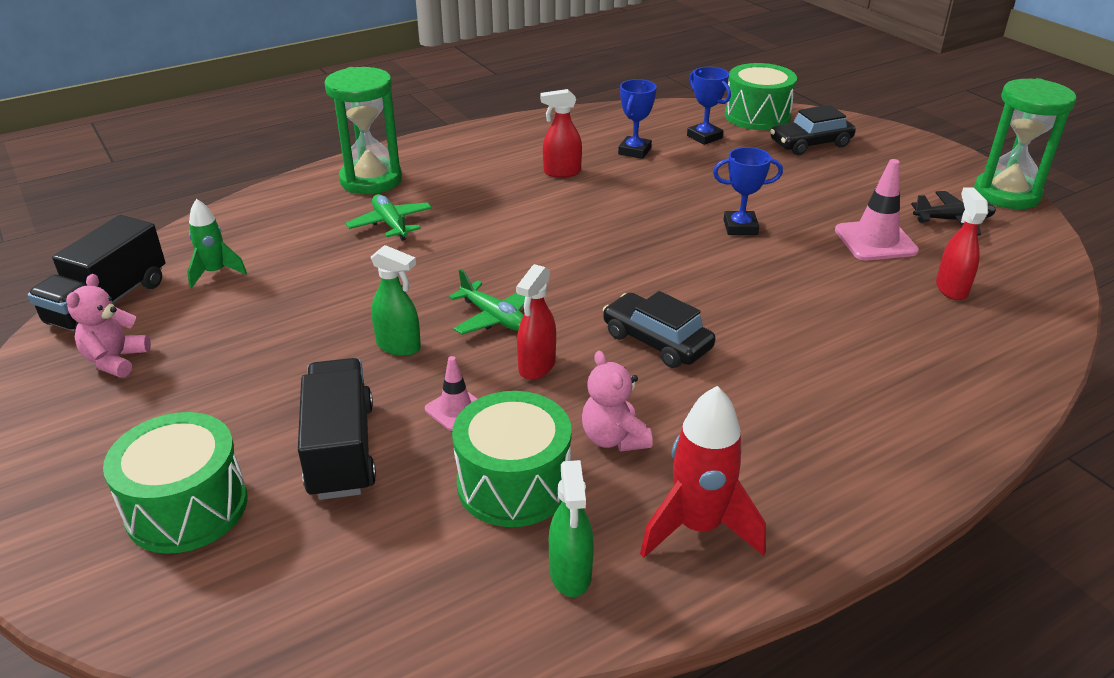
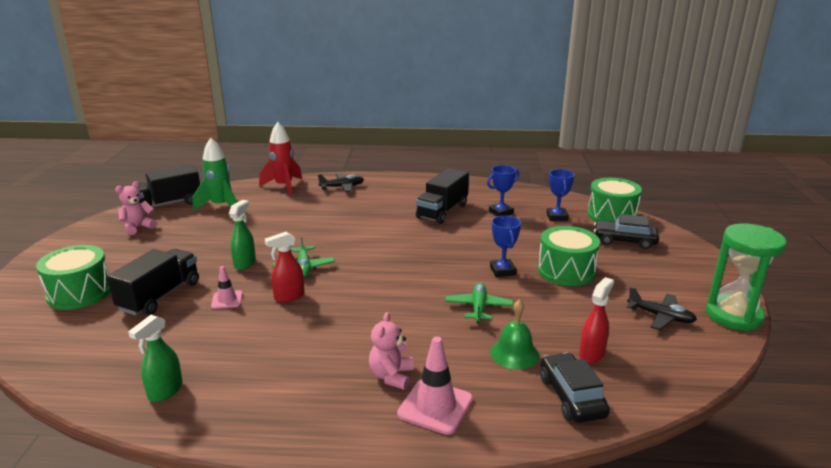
camera: 35 degrees right, 10 degrees down
(215, 273) = (221, 206): green rocket -> green rocket, size x1.58
(371, 180) = (342, 187): green hourglass -> black plane
(390, 224) = (321, 209): green plane -> green plane (478, 308)
(399, 346) = (245, 263): green spray bottle -> green spray bottle turned 135 degrees counterclockwise
(514, 483) = (201, 342): green drum -> green drum (566, 271)
(561, 172) = (442, 211): red spray bottle -> black truck
(614, 438) = (273, 344): pink teddy bear -> pink teddy bear (391, 376)
(656, 341) = (364, 309): black car -> black car (571, 397)
(698, 527) = (248, 403): red rocket -> red rocket (284, 186)
(740, 227) = (502, 271): blue trophy -> blue trophy turned 45 degrees clockwise
(875, 241) = (581, 308): pink traffic cone -> pink traffic cone (435, 406)
(885, 321) = (514, 353): none -> green bell

